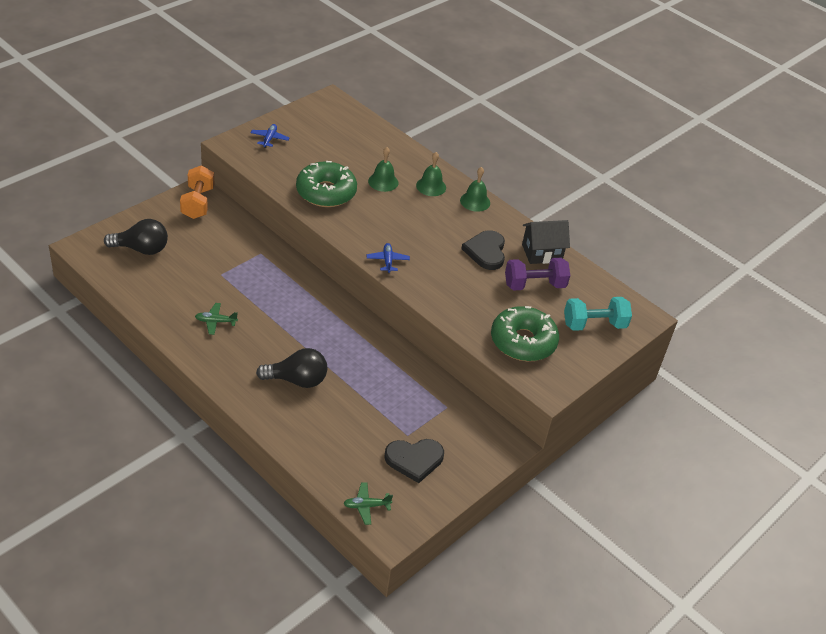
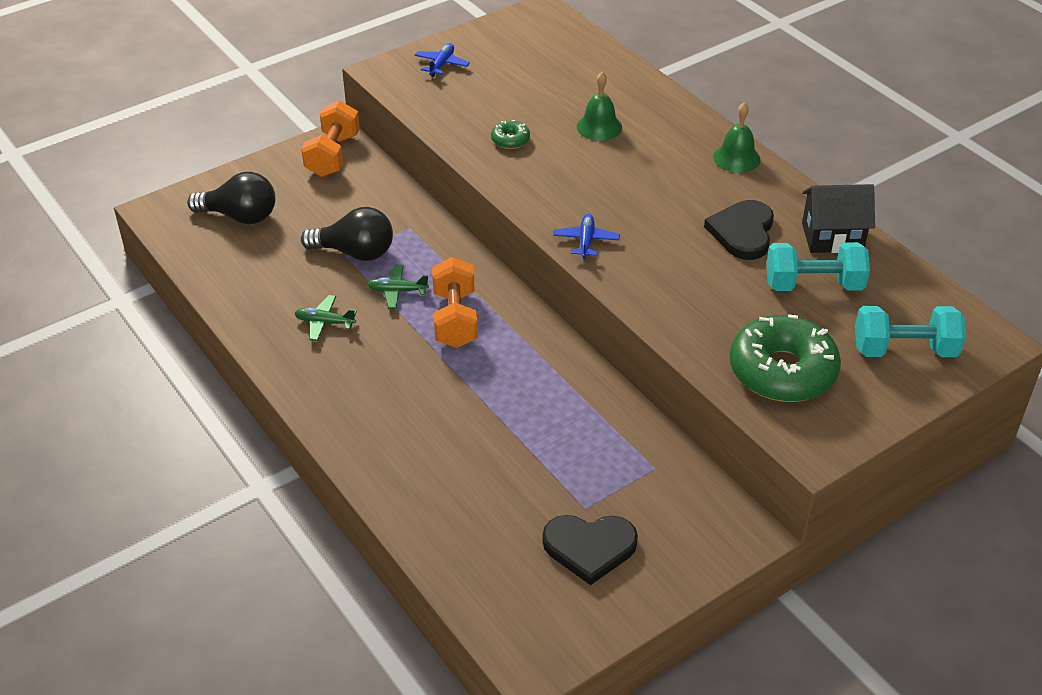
camera: 15 degrees right, 0 degrees up
(297, 380) = (428, 414): black light bulb -> black light bulb (355, 252)
(303, 315) = (455, 319): none -> orange dumbbell
(326, 192) = (510, 140): green donut -> green donut, size x0.43
(366, 506) = (501, 615): green plane -> green plane (397, 291)
(431, 186) = (671, 135): green bell -> none
(534, 285) = (813, 285): purple dumbbell -> turquoise dumbbell

